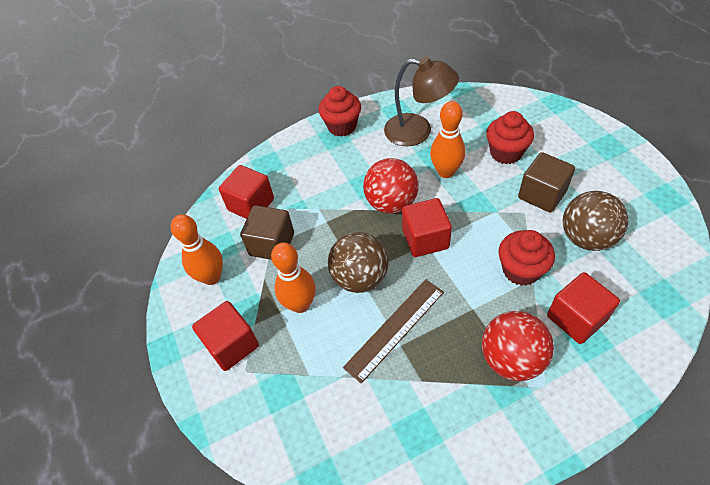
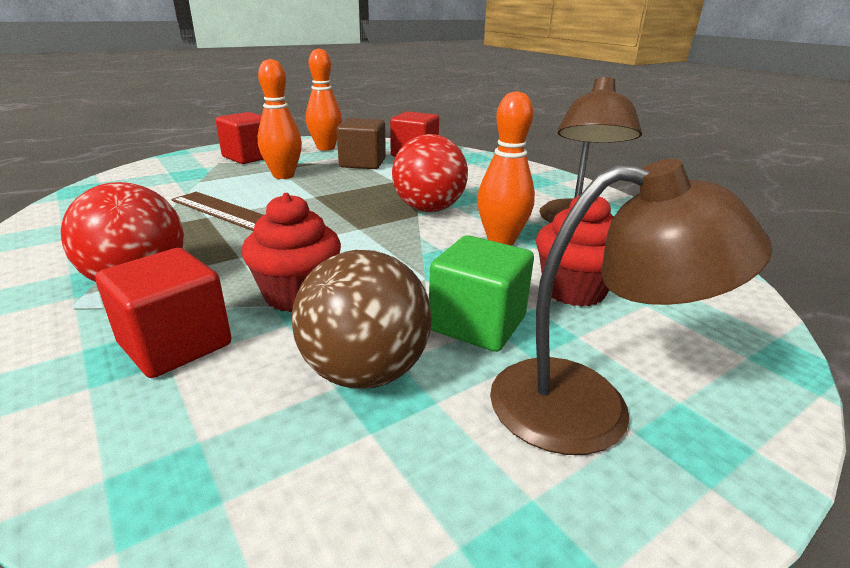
camera: 75 degrees right, 25 degrees down
(342, 126) = (555, 183): red cupcake -> none
(360, 278) = (310, 197): brown ball -> none
(425, 239) = (367, 228): red cube -> none
(542, 194) = (477, 324): brown cube -> green cube
(596, 169) = (589, 407): none -> brown lamp

